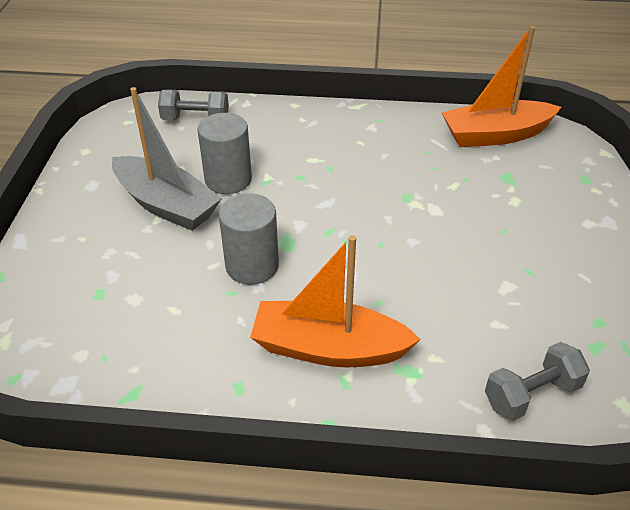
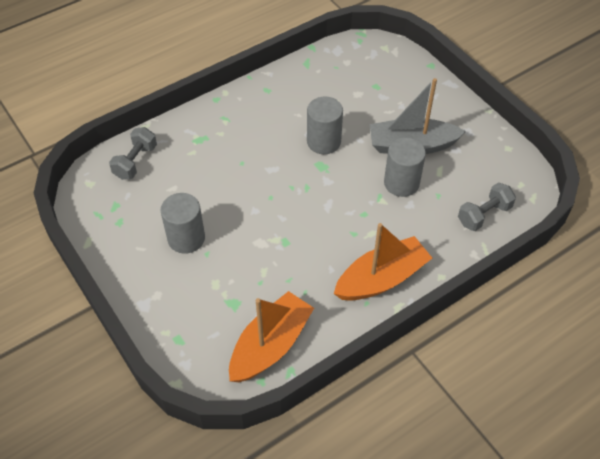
camera: 140 degrees right, 10 degrees up
(328, 348) = (244, 126): orange boat -> orange boat (381, 278)
(519, 256) = (186, 238): none -> grey cylinder

